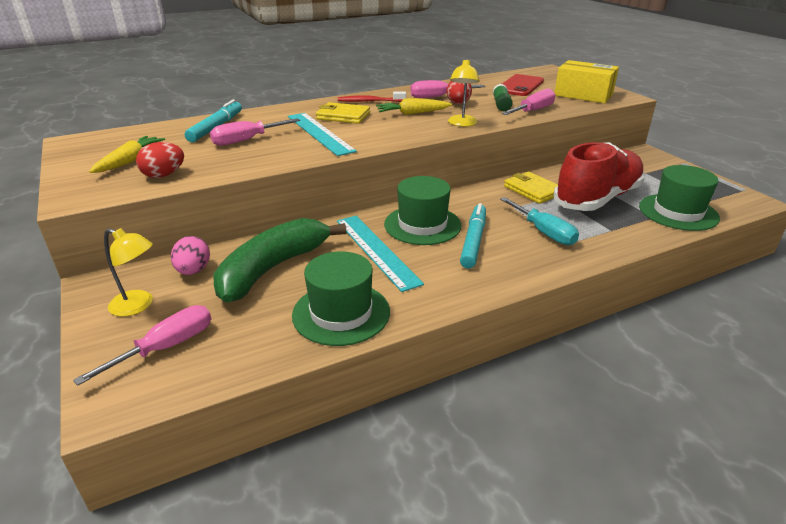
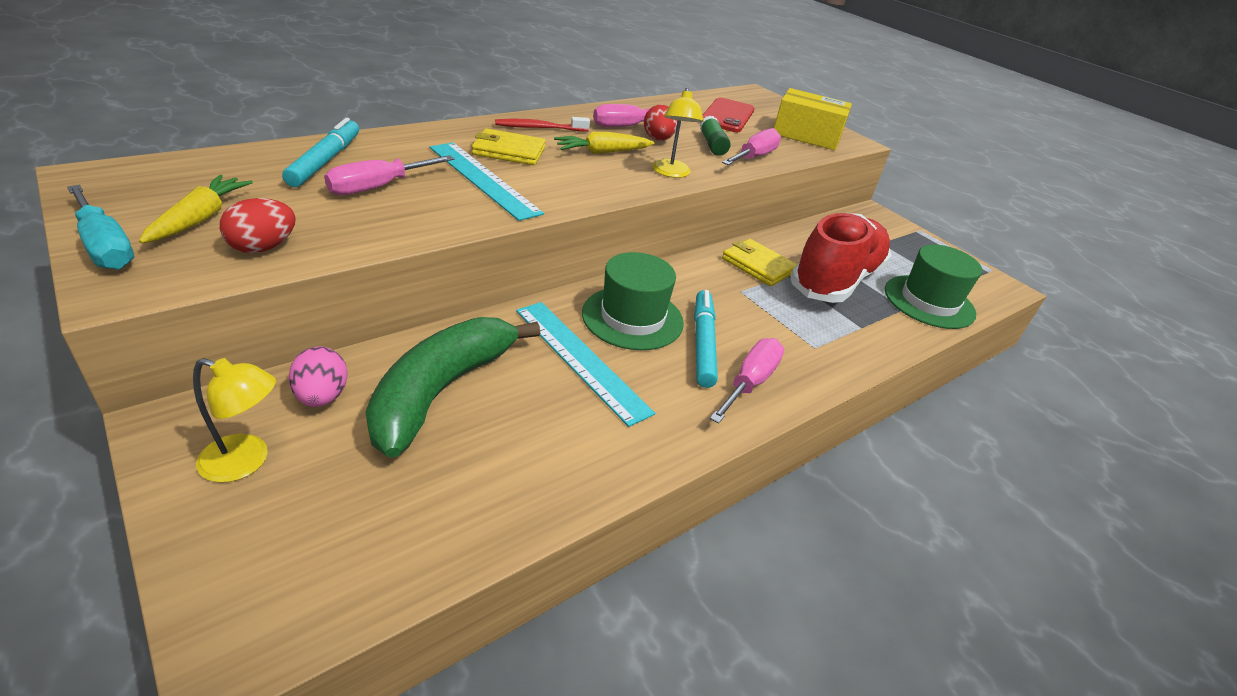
camera: 15 degrees left, 5 degrees up
(166, 347) = (307, 535): pink screwdriver -> pink screwdriver (750, 382)
(341, 313) = (554, 464): green hat -> none
(544, 232) = (785, 330): turquoise screwdriver -> turquoise screwdriver (105, 247)

